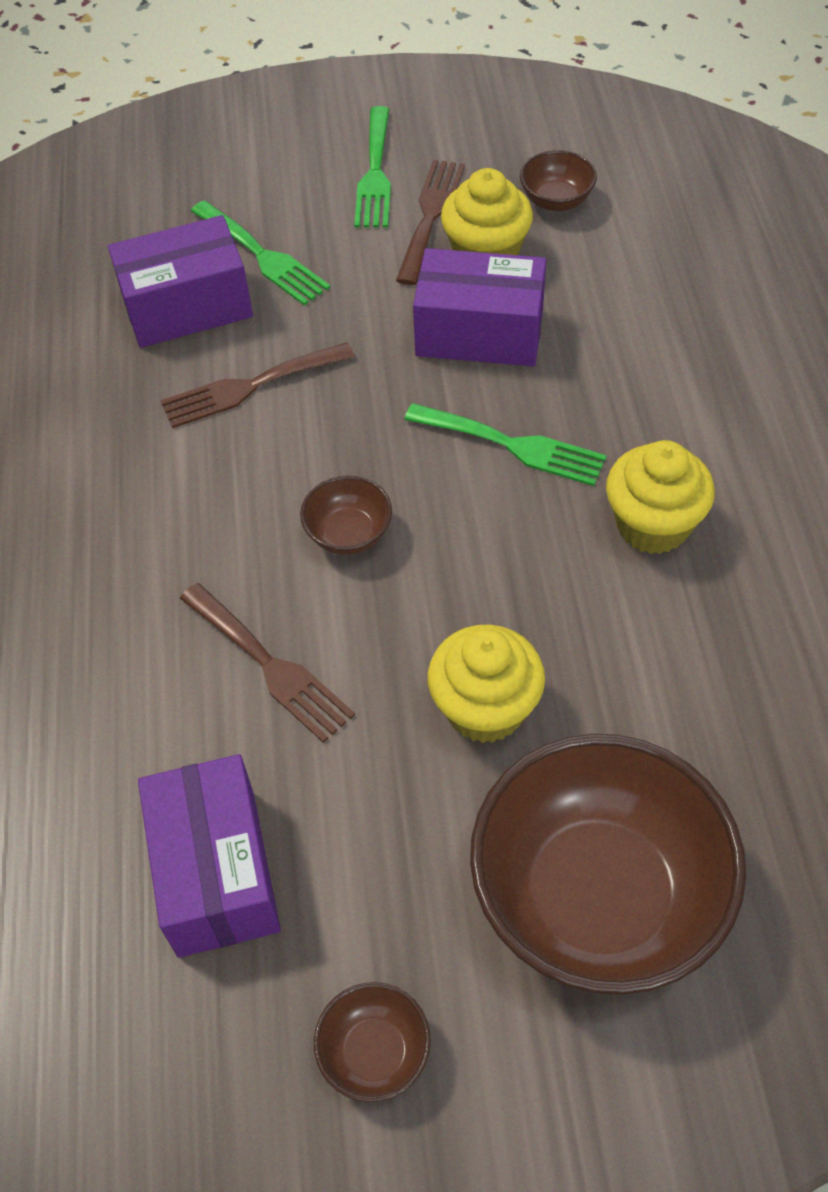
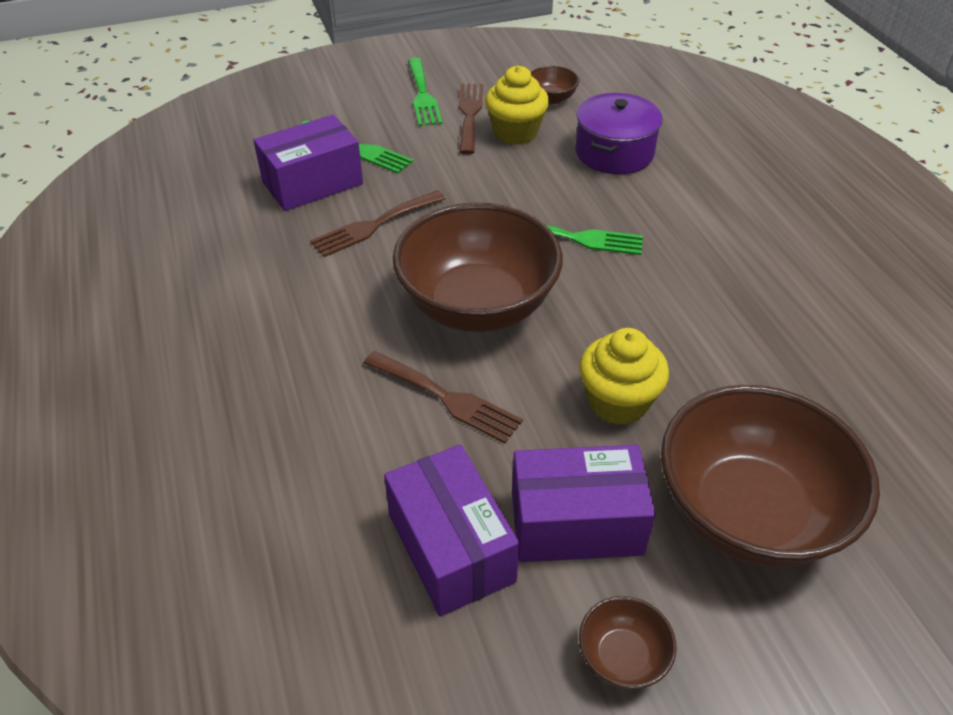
camera: 15 degrees left, 10 degrees down
(349, 534) = (477, 306): brown bowl -> brown bowl, size x2.39
(479, 332) = (527, 176): purple box -> purple box (576, 523)
(615, 308) = (614, 152): none -> purple pot
(652, 525) = (690, 272): yellow cupcake -> none

